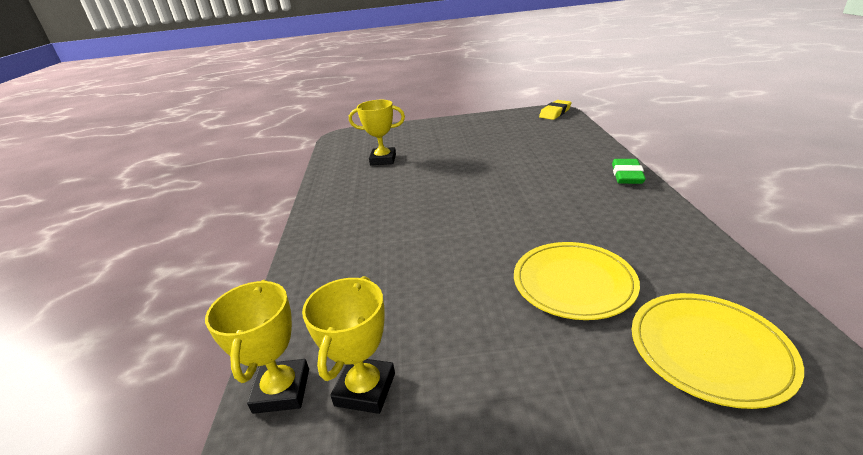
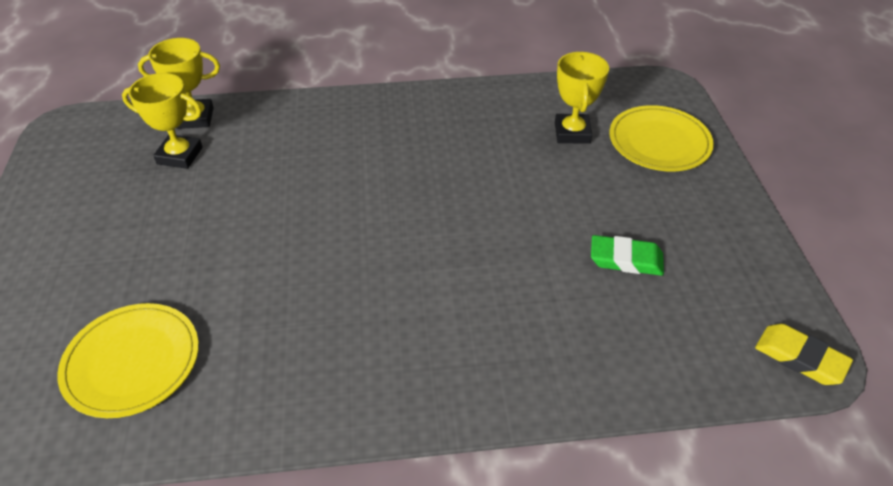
camera: 85 degrees right, 15 degrees up
(573, 283) = (252, 286): yellow plate -> yellow plate (659, 142)
(627, 175) = (488, 400): green eraser -> green eraser (626, 259)

